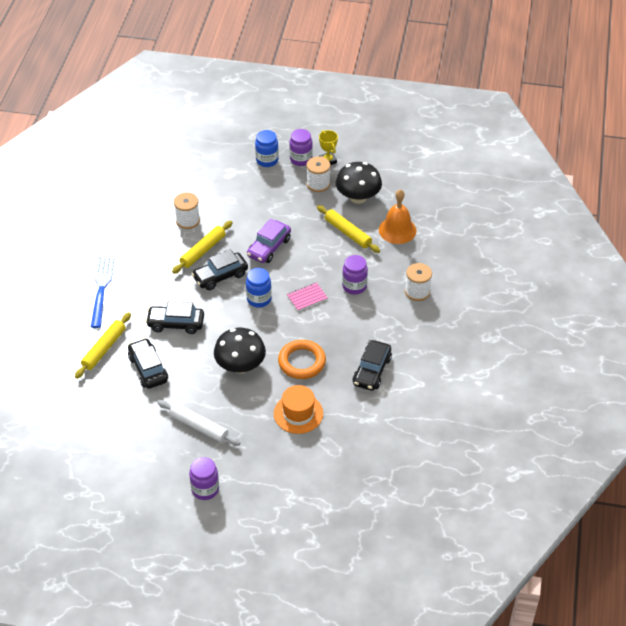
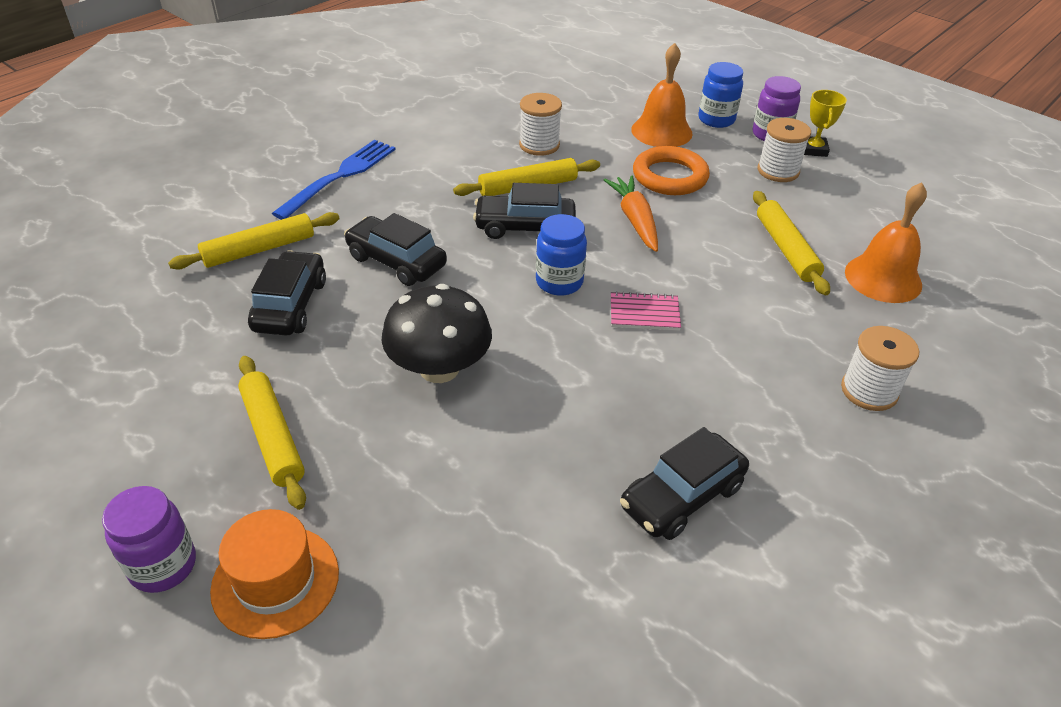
camera: 30 degrees right, 5 degrees down
(198, 426) = (273, 436): white rolling pin -> yellow rolling pin
(244, 182) = (661, 131): none -> orange bell
(269, 247) = (635, 220): purple car -> orange carrot
(298, 413) = (470, 507): orange hat -> orange hat (275, 581)
(302, 362) = (553, 413): orange ring -> orange ring (670, 176)
(354, 286) = (745, 331): purple jar -> none
(358, 197) = (836, 209): black mushroom -> none

